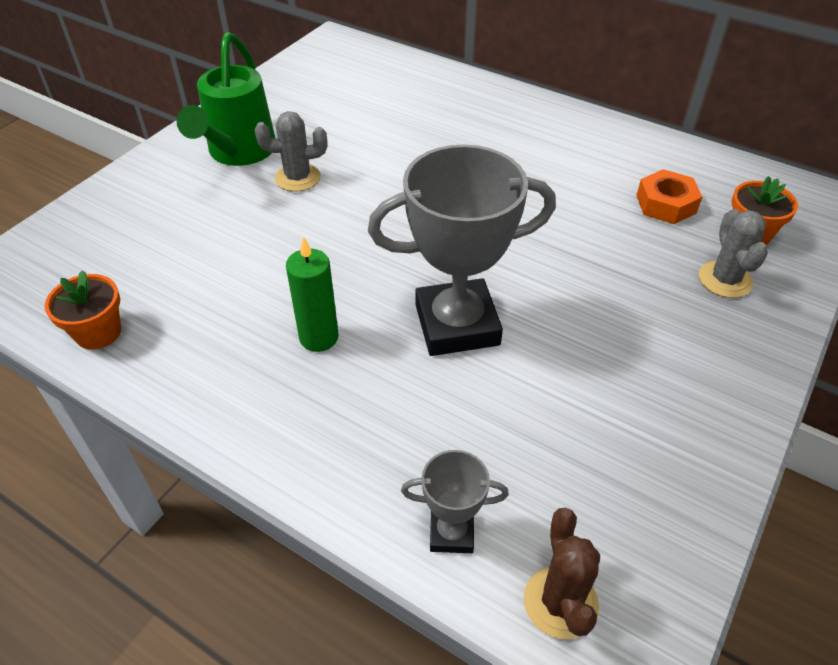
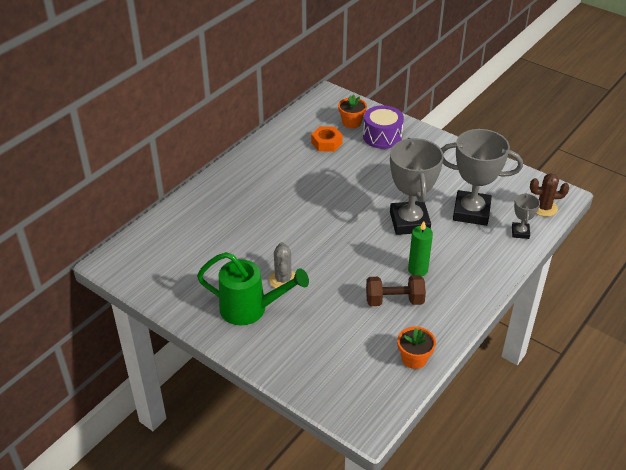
camera: 85 degrees left, 5 degrees down
(240, 305) = (394, 300): none -> brown dumbbell
(509, 432) = (471, 212): none -> grey trophy
(725, 279) = (382, 136): grey cactus -> purple drum

